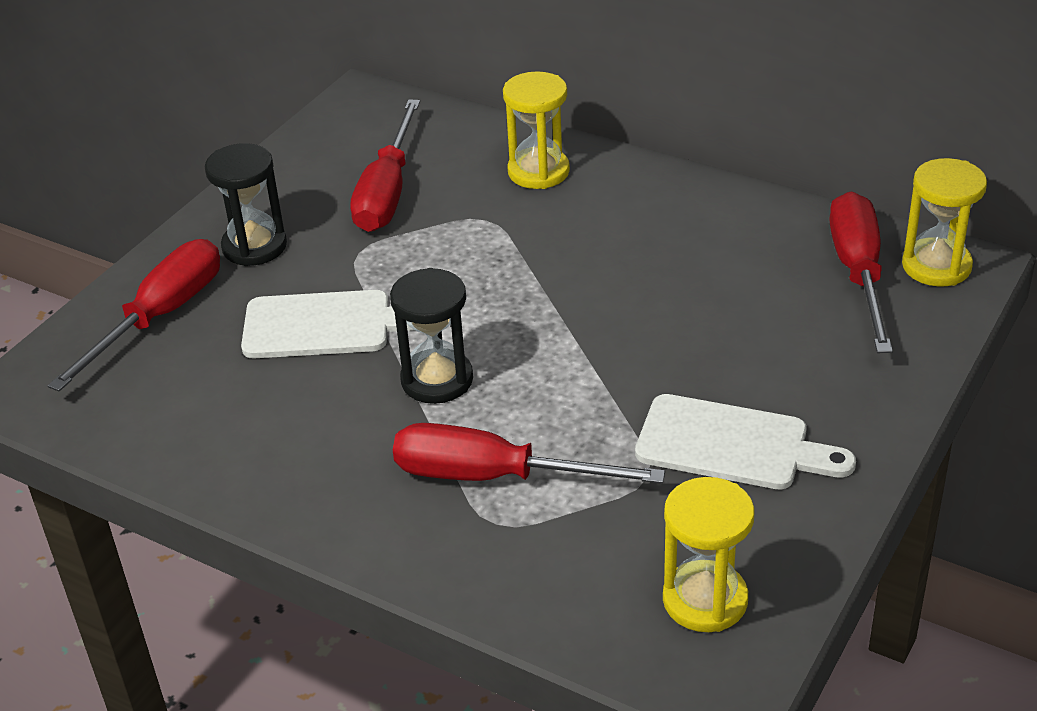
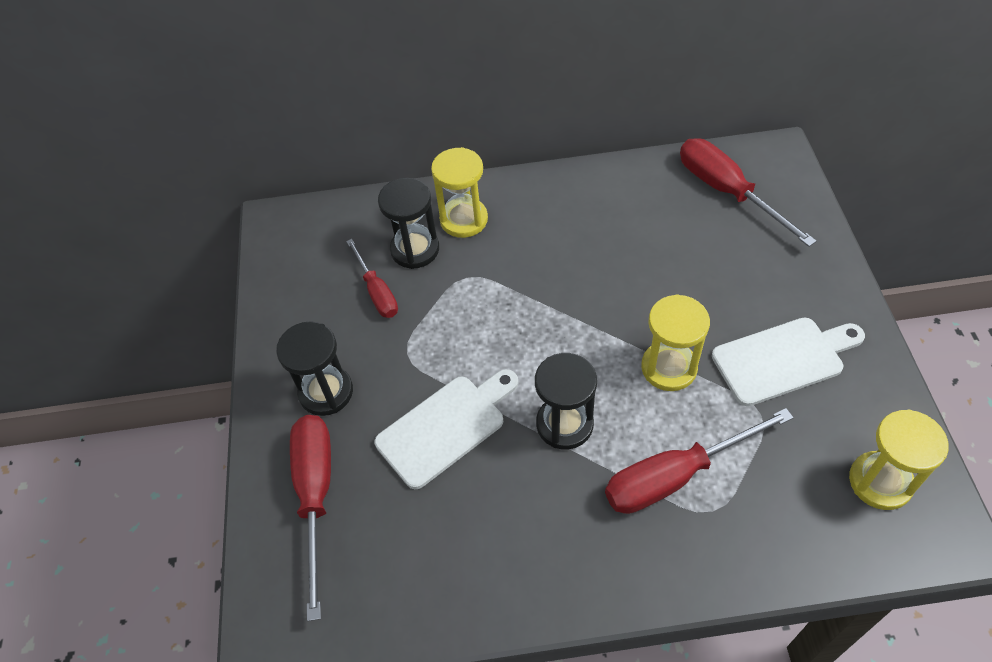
camera: 35 degrees left, 15 degrees up
(387, 192) = (377, 292): red screwdriver -> red screwdriver, size x0.61
(462, 175) = (415, 249): none -> black hourglass
(936, 266) = (762, 163): yellow hourglass -> yellow hourglass (669, 368)

